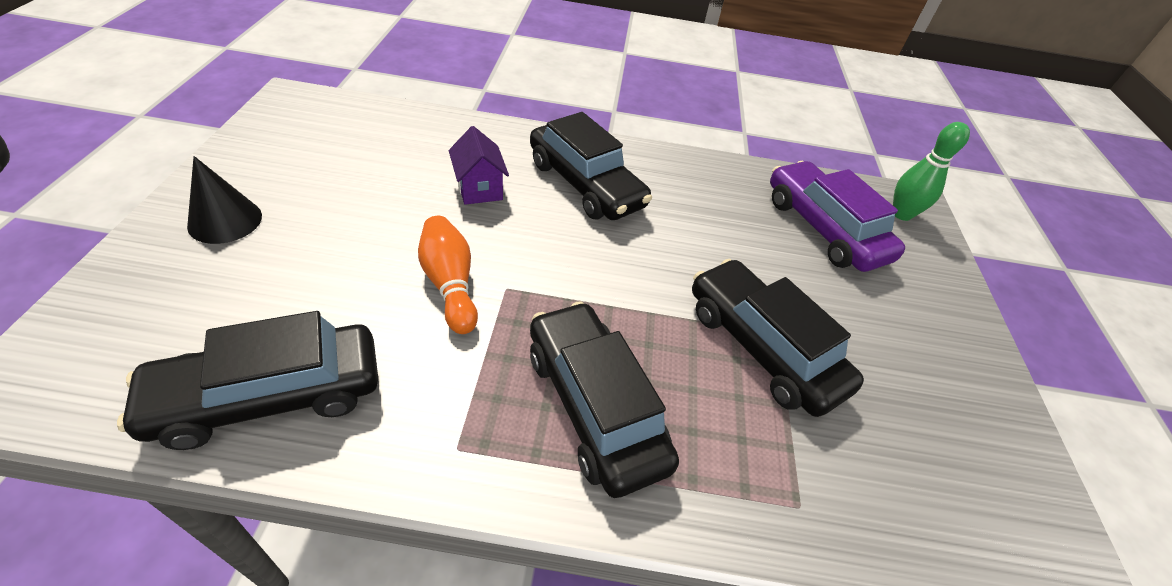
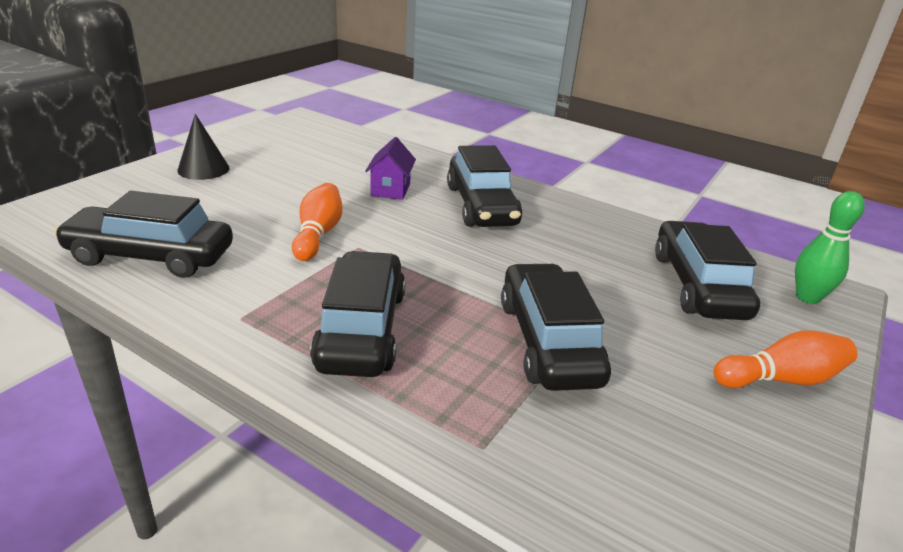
camera: 30 degrees right, 15 degrees down
(823, 228) = (698, 285): purple car -> black car
(941, 315) = (781, 379): none -> orange bowling pin

